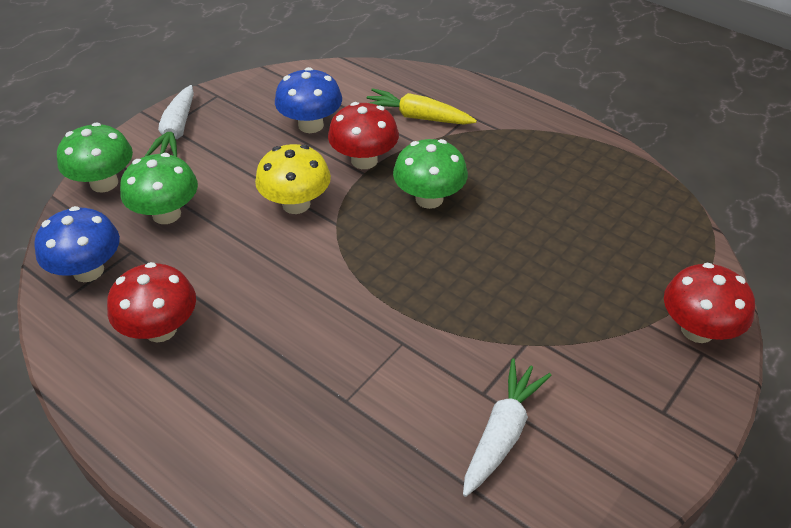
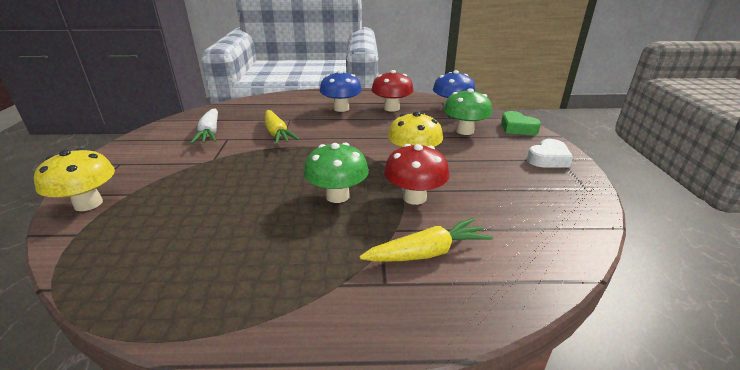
camera: 140 degrees right, 15 degrees down
(104, 183) = (517, 128): green mushroom -> green heart
(176, 131) = (548, 159): white carrot -> white heart
(311, 125) = (489, 201): blue mushroom -> blue mushroom (341, 108)
(401, 361) = (277, 133): none -> yellow carrot
(697, 330) = (88, 204): red mushroom -> yellow mushroom

